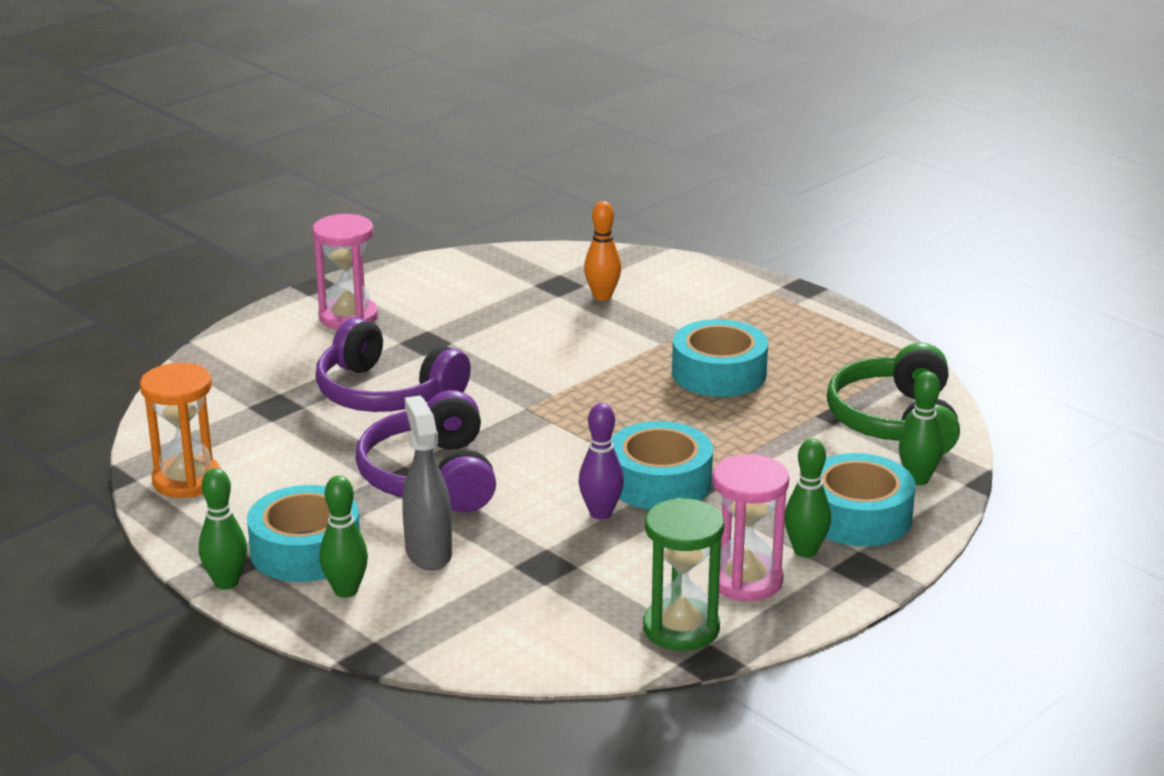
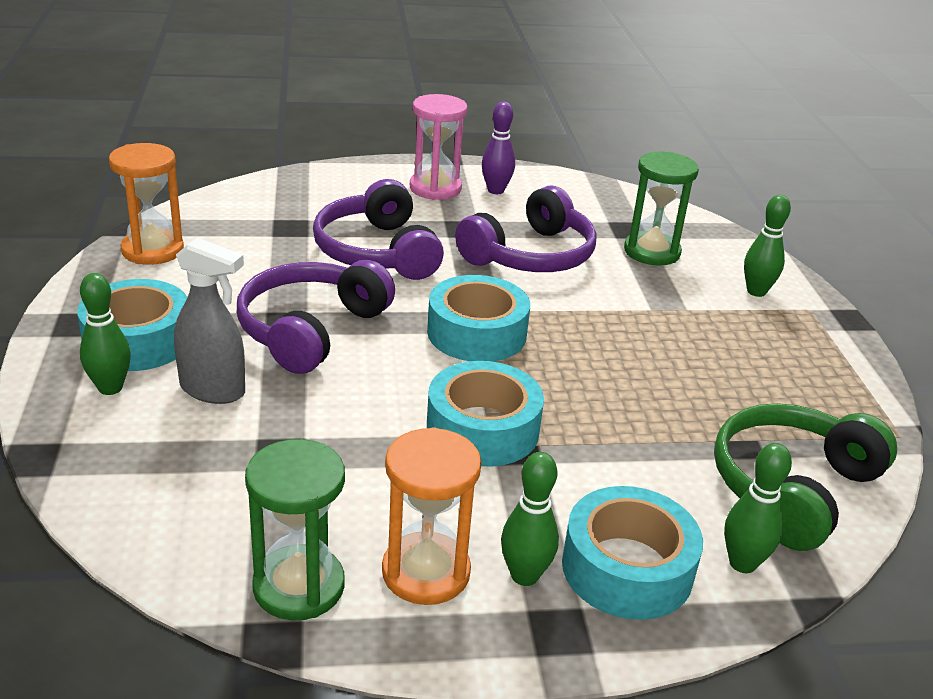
camera: 35 degrees right, 5 degrees up
(226, 582) = (50, 336): green bowling pin -> green bowling pin (756, 291)
(428, 553) = (213, 390): grey spray bottle -> grey spray bottle turned 90 degrees clockwise
(513, 341) = (530, 255): none -> purple headphones
(601, 513) = (393, 430): purple bowling pin -> purple bowling pin (496, 190)
(602, 296) = (652, 252): orange bowling pin -> green hourglass
(719, 373) = (669, 358): turquoise tape -> turquoise tape (476, 333)
(745, 580) = (426, 572): pink hourglass -> orange hourglass

